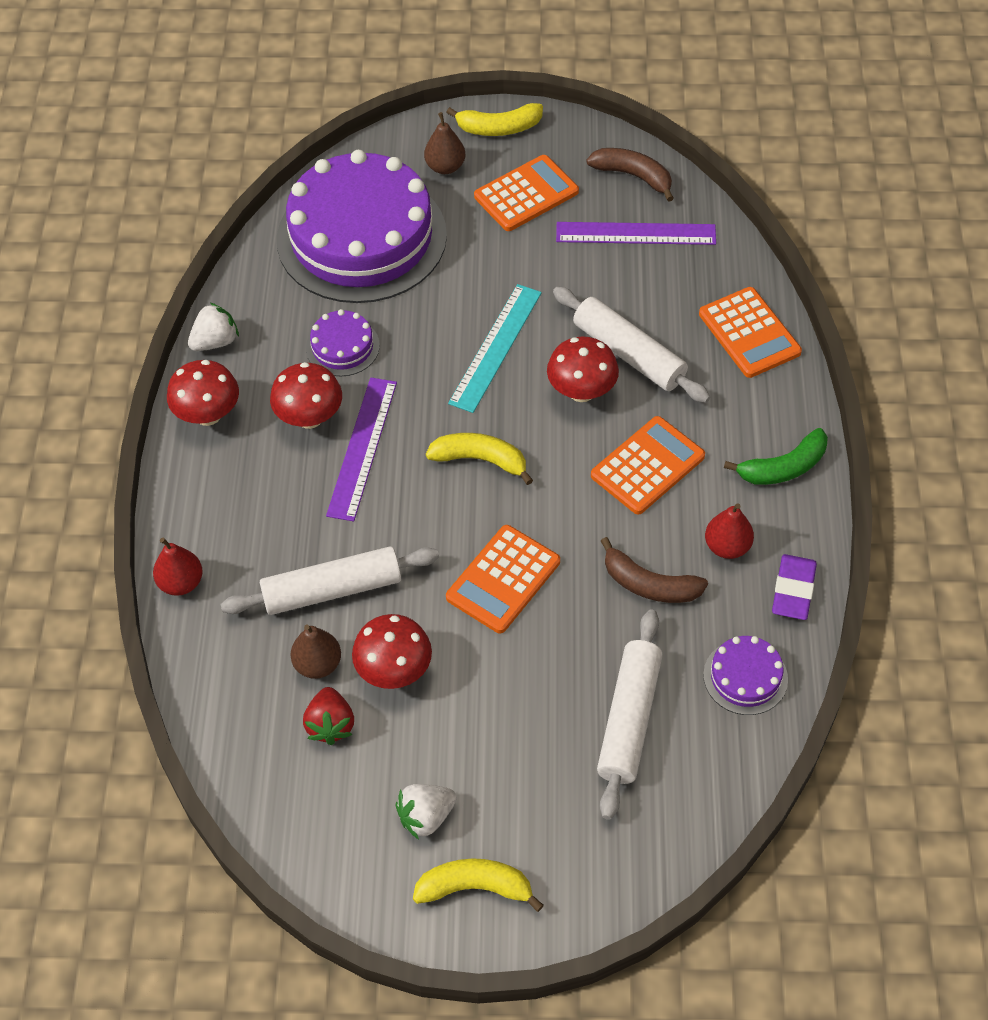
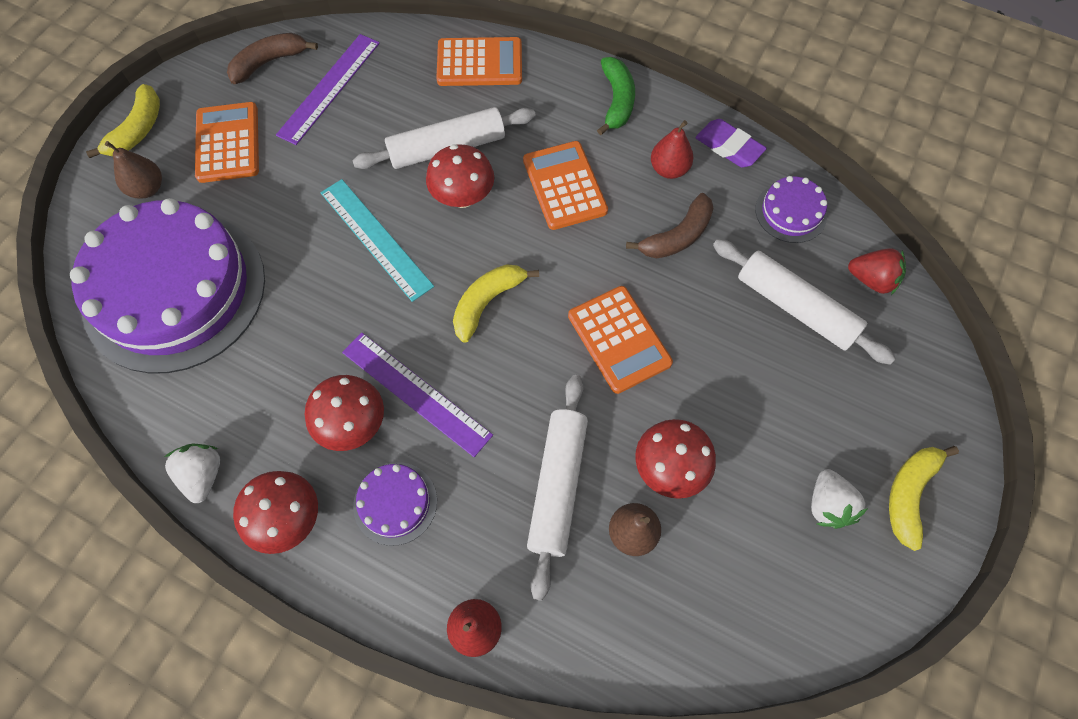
camera: 65 degrees left, 10 degrees up
(330, 725) = (702, 549): red strawberry -> red strawberry (871, 280)
(342, 347) = (290, 361): purple cake -> purple cake (395, 503)

